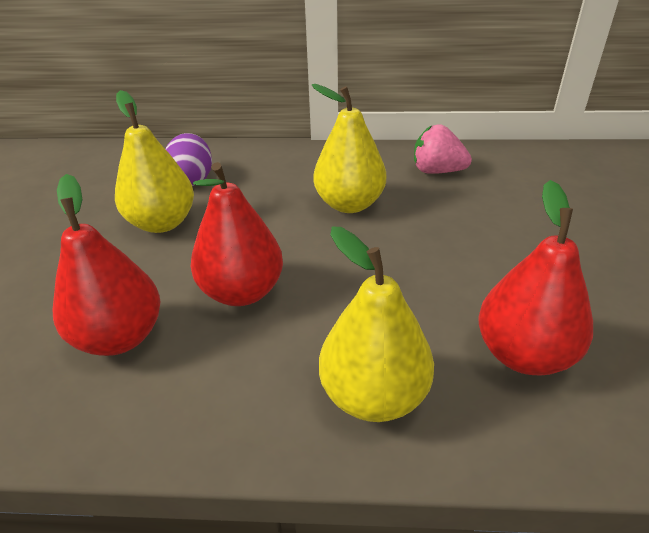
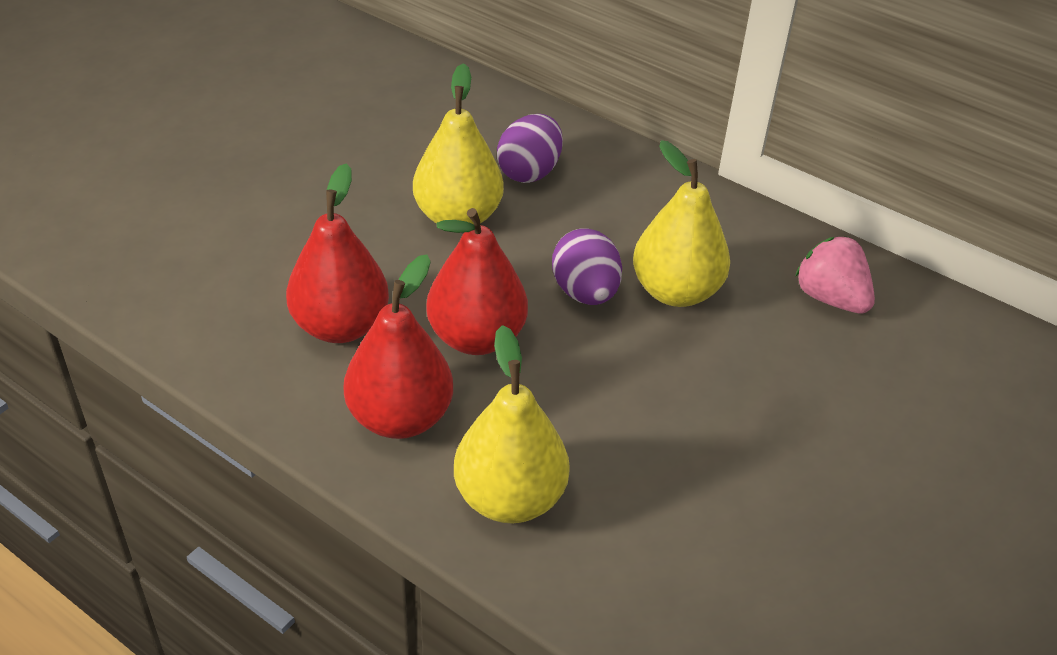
camera: 30 degrees right, 5 degrees up
(293, 229) = (585, 293): none -> purple egg
(523, 354) = (685, 545): red pear -> red pear (400, 418)

